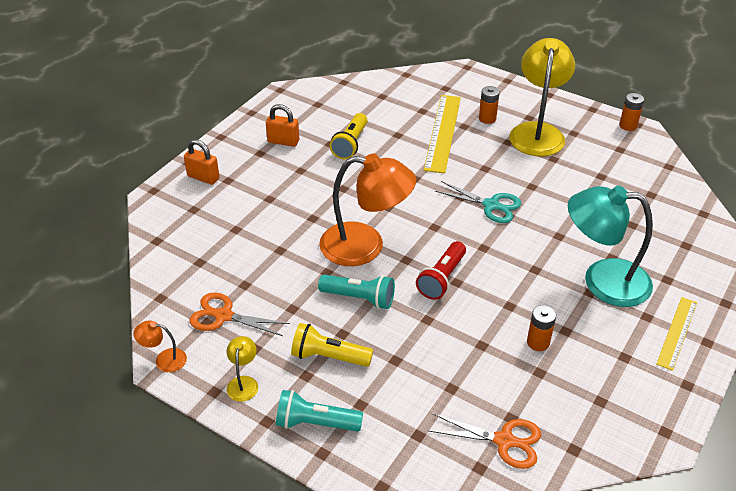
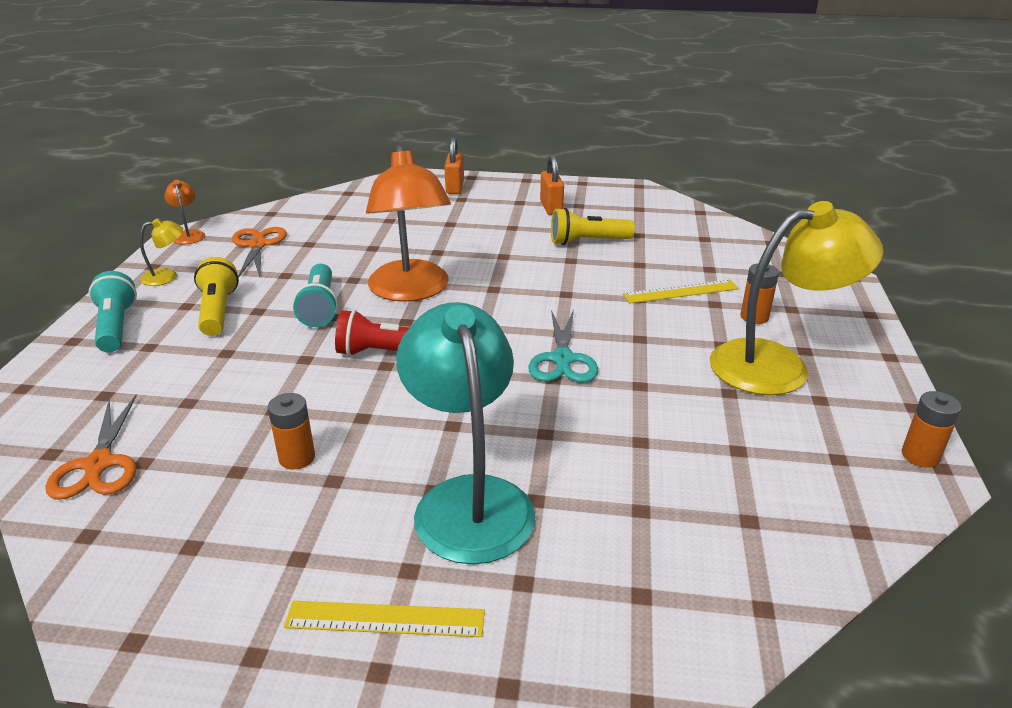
camera: 65 degrees right, 10 degrees down
(442, 132) = (680, 291): yellow ruler -> yellow ruler, size x0.62

